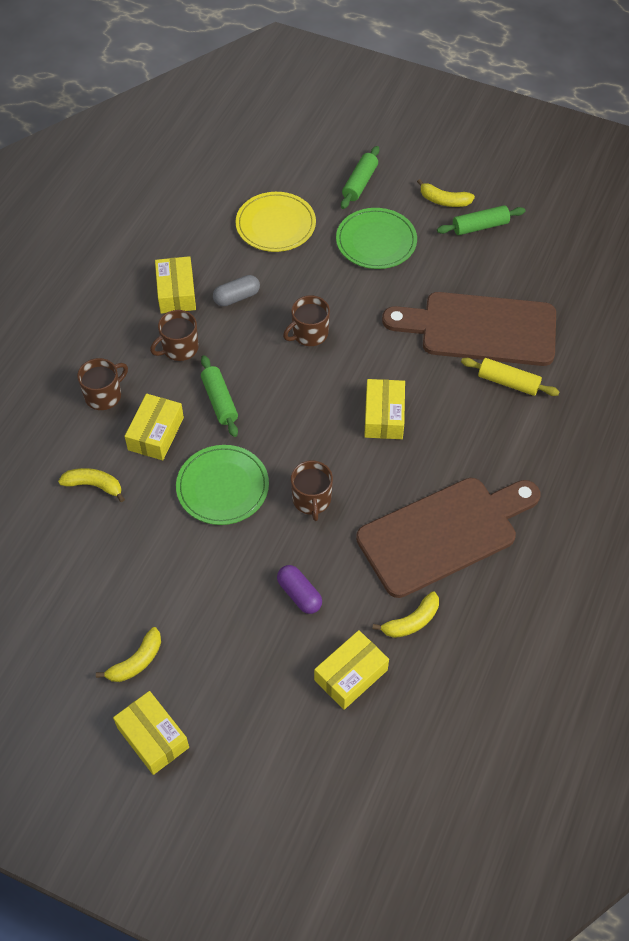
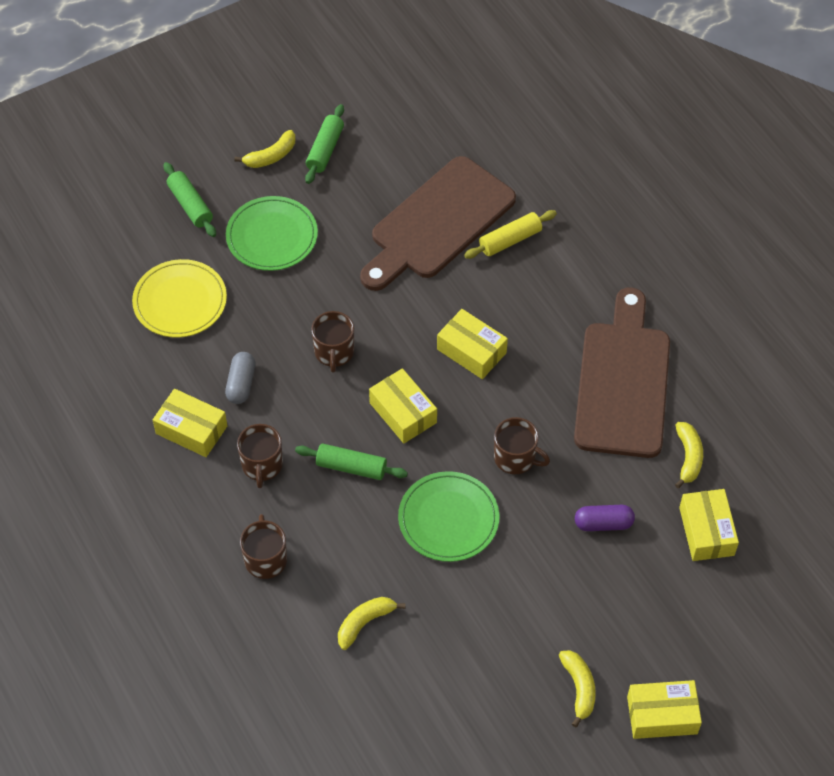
camera: 55 degrees left, 0 degrees up
(156, 434) = (346, 540): yellow box -> yellow box (403, 413)

